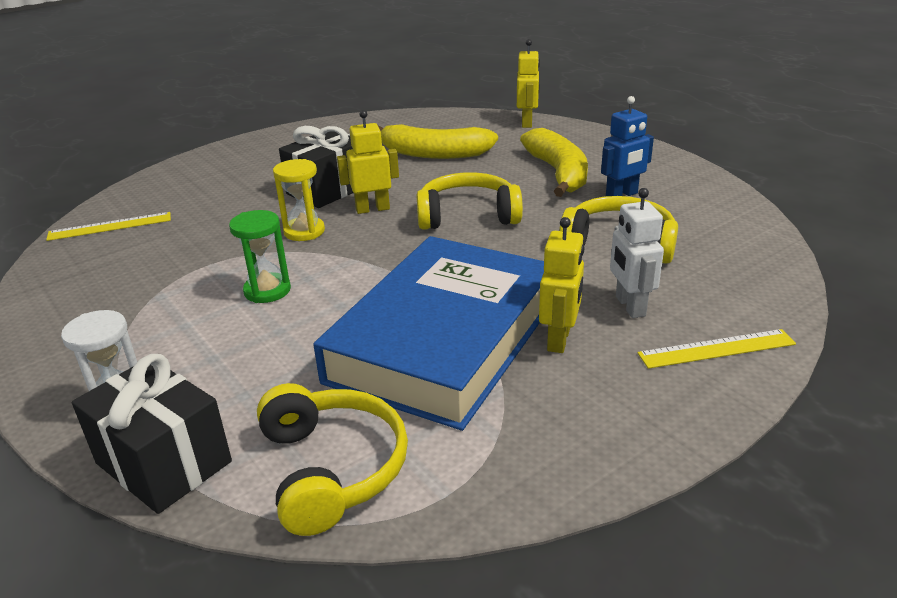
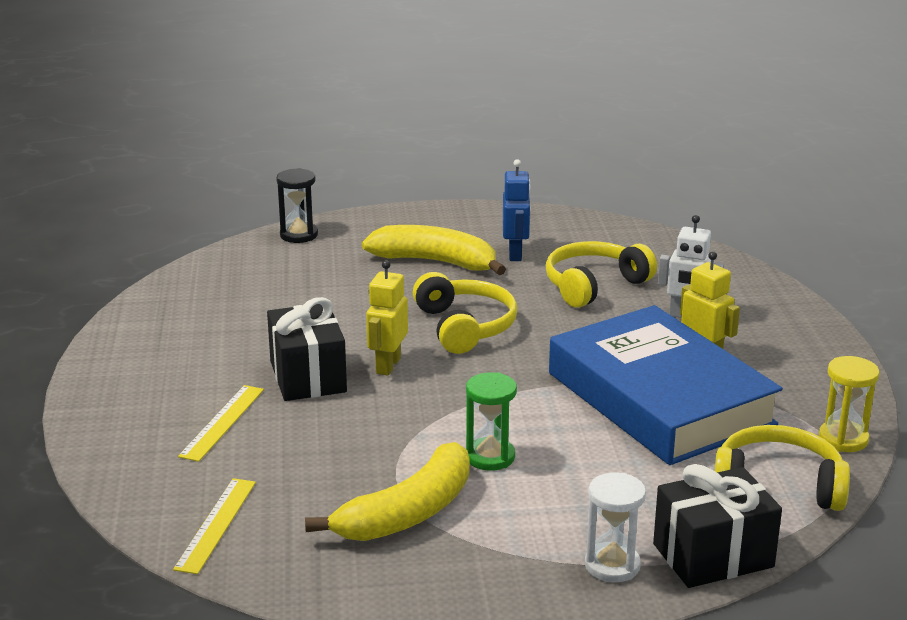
camera: 60 degrees left, 5 degrees down
(304, 231) = (390, 412): yellow hourglass -> yellow hourglass (843, 439)
(434, 154) = (301, 300): yellow banana -> yellow banana (408, 513)
(467, 216) = (464, 327): yellow headphones -> yellow headphones turned 135 degrees clockwise
(527, 123) = (299, 235): yellow robot -> black hourglass
(716, 348) = (767, 309): yellow ruler -> yellow ruler (222, 422)

